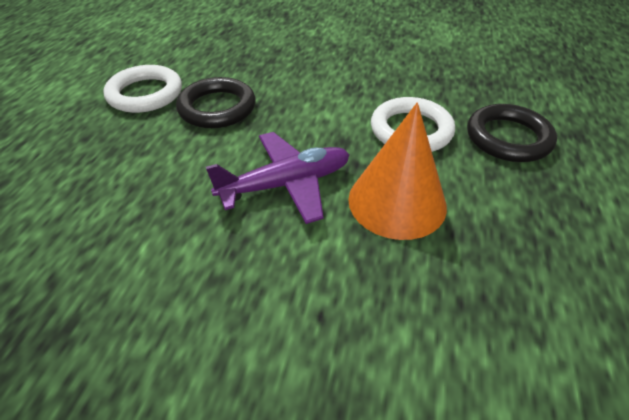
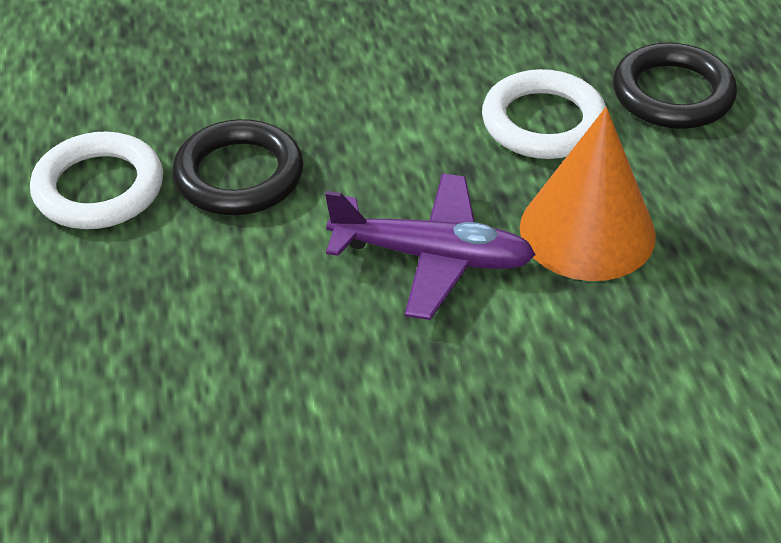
camera: 25 degrees left, 0 degrees up
(286, 184) = (432, 257): purple plane -> purple plane turned 60 degrees clockwise

